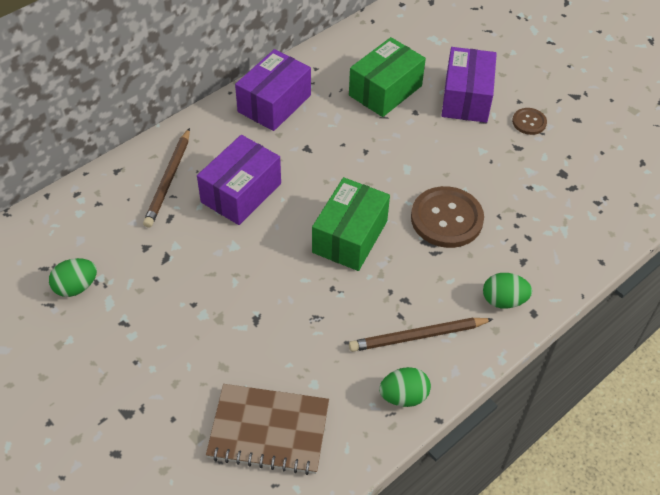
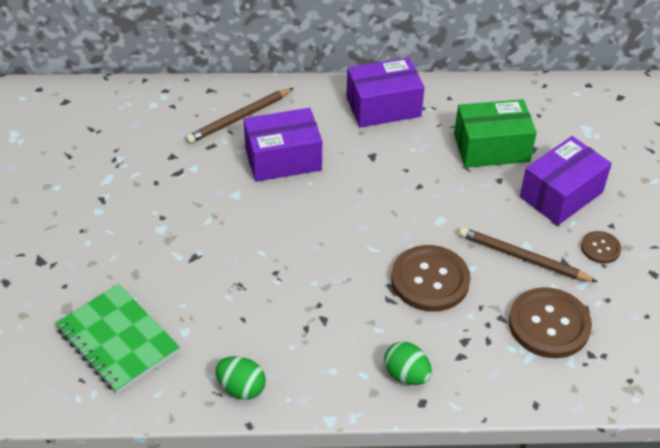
camera: 40 degrees right, 5 degrees down
(76, 287) = (97, 154): green egg -> none
(268, 431) = (117, 340): brown notebook -> green notebook
(350, 236) = (332, 243): green box -> none
(418, 336) = (303, 353): brown pencil -> brown pencil (523, 258)
(553, 199) = (549, 324): none -> brown button

